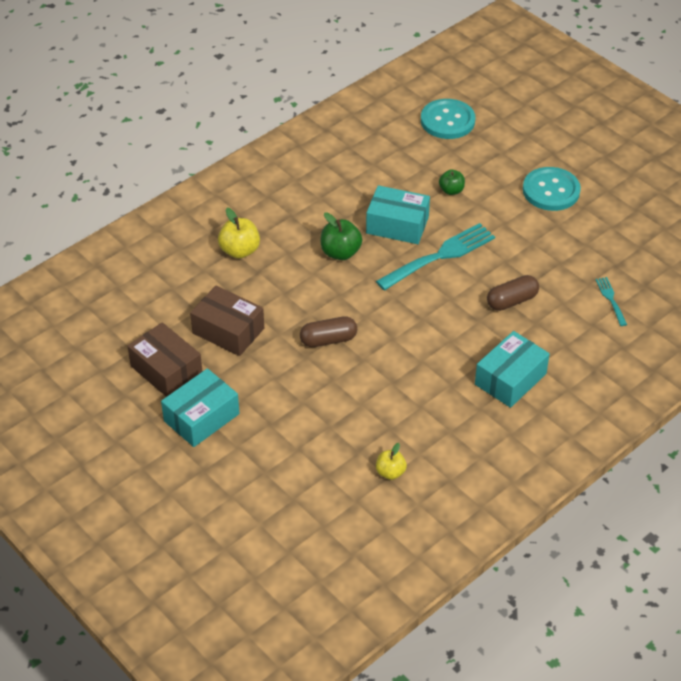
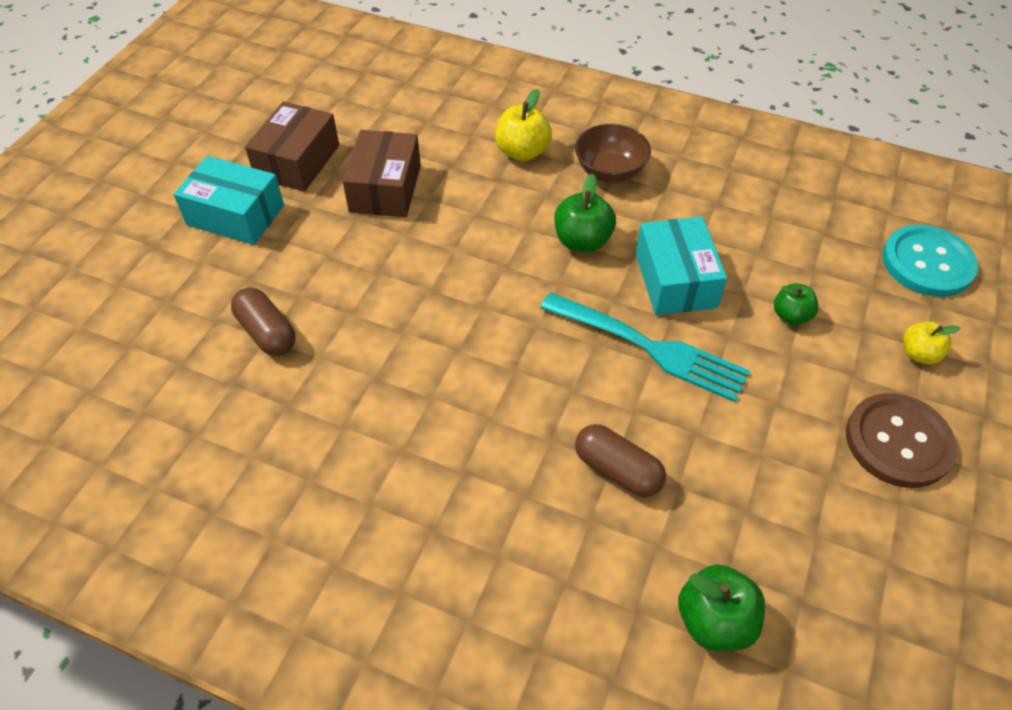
camera: 65 degrees right, 5 degrees up
(287, 216) = (610, 171): none -> brown bowl
(328, 340) = (419, 284): brown capsule -> brown capsule (267, 332)
(390, 472) = (205, 434): yellow apple -> yellow apple (919, 354)
(510, 379) = (450, 525): turquoise box -> none
(551, 191) = (898, 442): turquoise button -> brown button
(611, 299) = (714, 621): turquoise fork -> green apple

